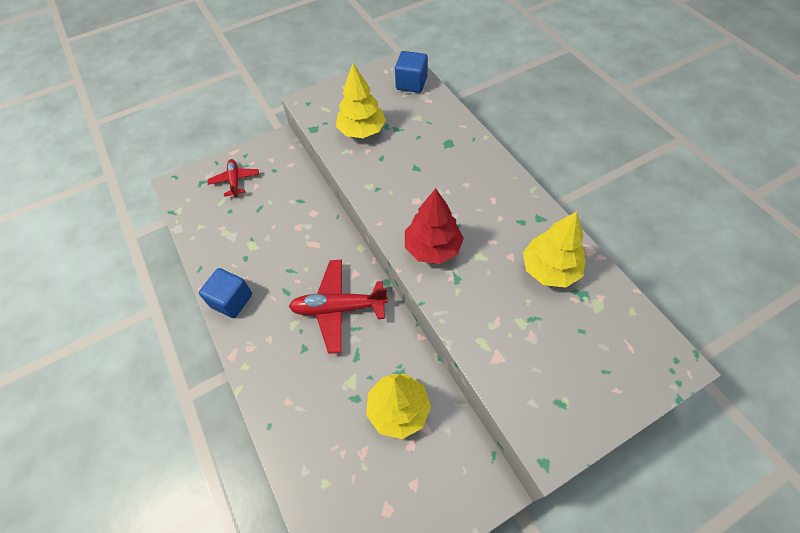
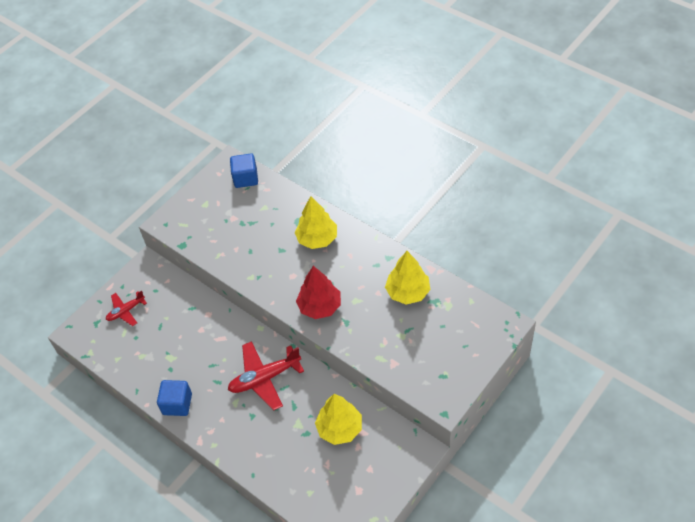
camera: 20 degrees left, 5 degrees down
(235, 181) = (126, 311): red plane -> red plane turned 90 degrees counterclockwise
(361, 131) = (223, 234): yellow tree -> yellow tree (317, 239)

